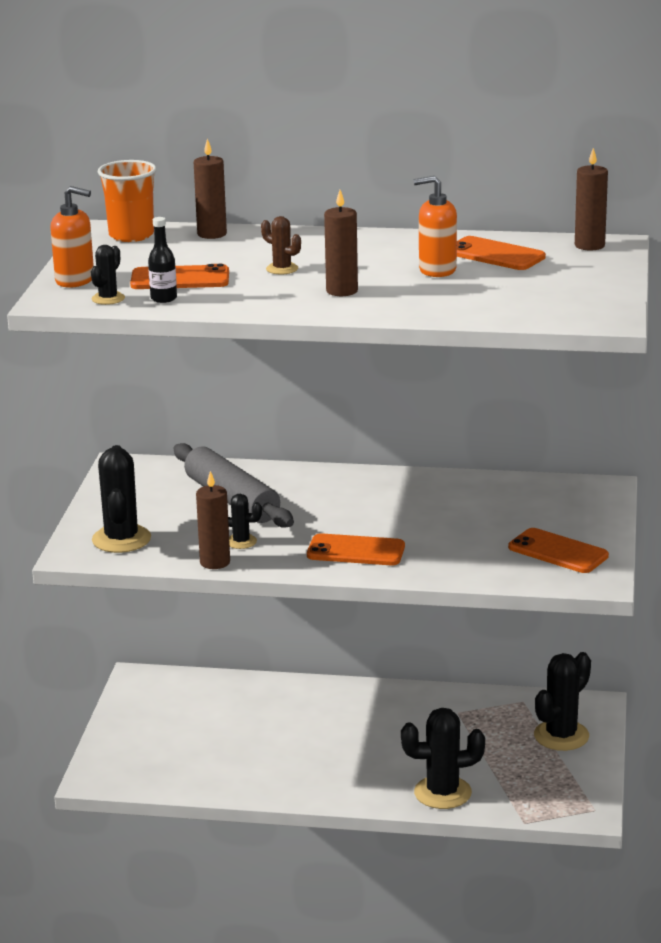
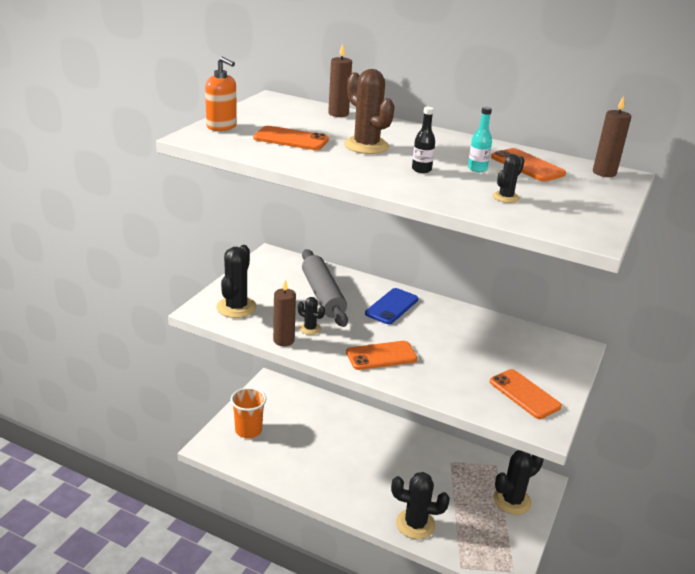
camera: 15 degrees right, 5 degrees up
(108, 299) = (230, 143): black cactus -> black cactus (505, 197)
(131, 235) = (286, 105): orange cup -> orange cup (248, 430)
(163, 298) = (267, 150): black bottle -> black bottle (421, 169)
(282, 269) = (366, 146): brown cactus -> brown cactus, size x1.90
(336, 493) = (392, 306): none -> blue phone
(342, 291) = (396, 170): brown candle -> none
(355, 551) = (381, 356): orange phone -> orange phone turned 45 degrees counterclockwise
(437, 270) = (477, 169): orange soap dispenser -> turquoise bottle

